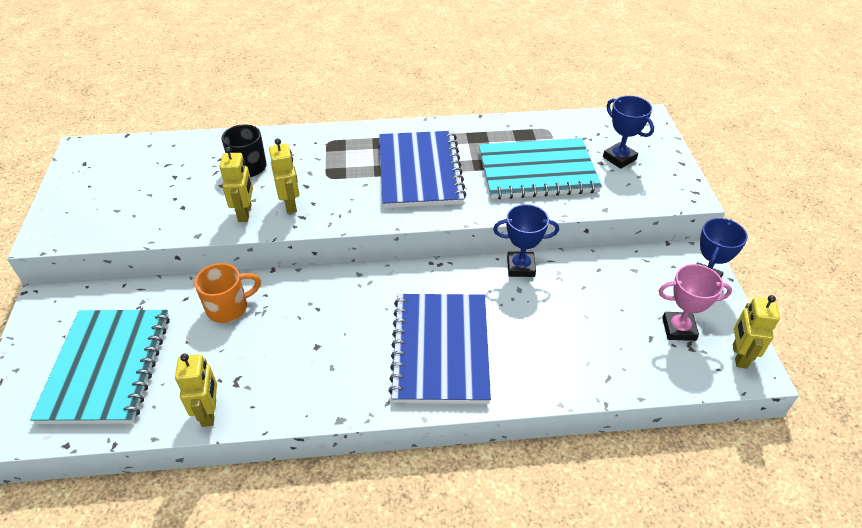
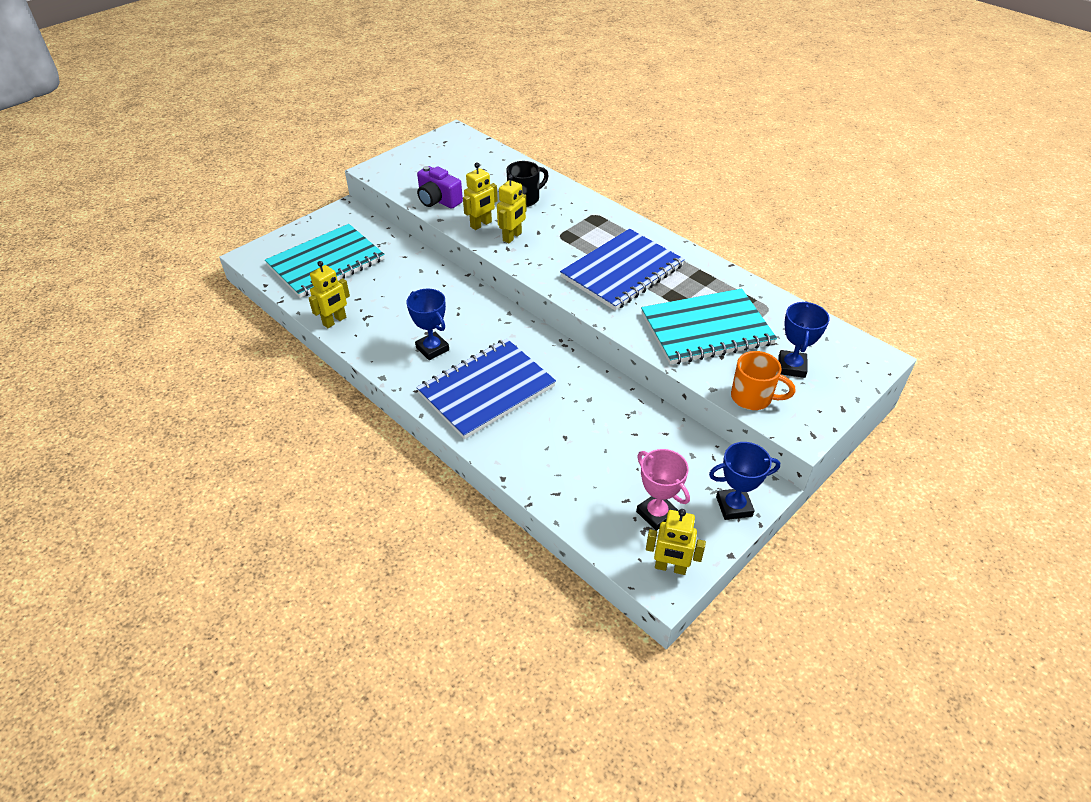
camera: 50 degrees right, 0 degrees up
(167, 219) = (438, 200): none -> purple camera
(229, 307) = (417, 277): orange mug -> orange mug (753, 397)
(520, 267) = (613, 388): blue trophy -> blue trophy (432, 349)
(537, 171) = (706, 329): turquoise notebook -> turquoise notebook turned 60 degrees counterclockwise
(739, 356) = (670, 567): yellow robot -> yellow robot turned 135 degrees counterclockwise

